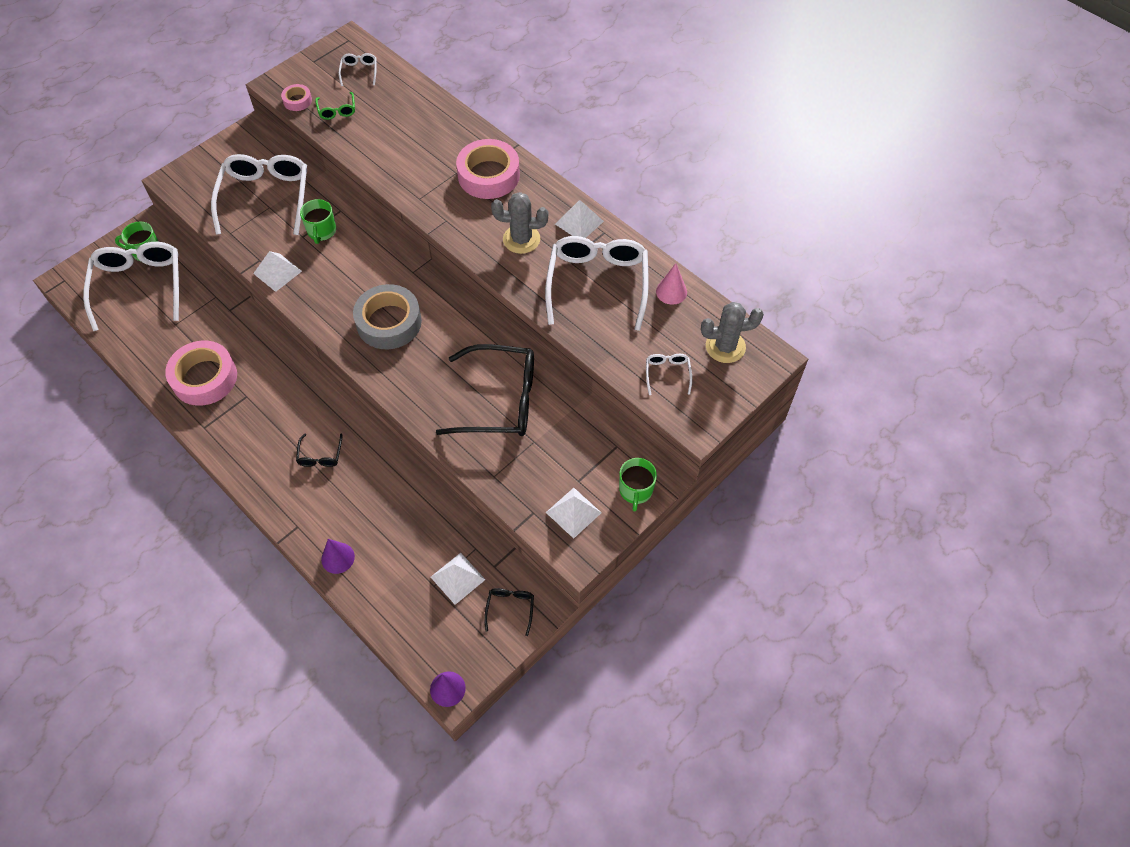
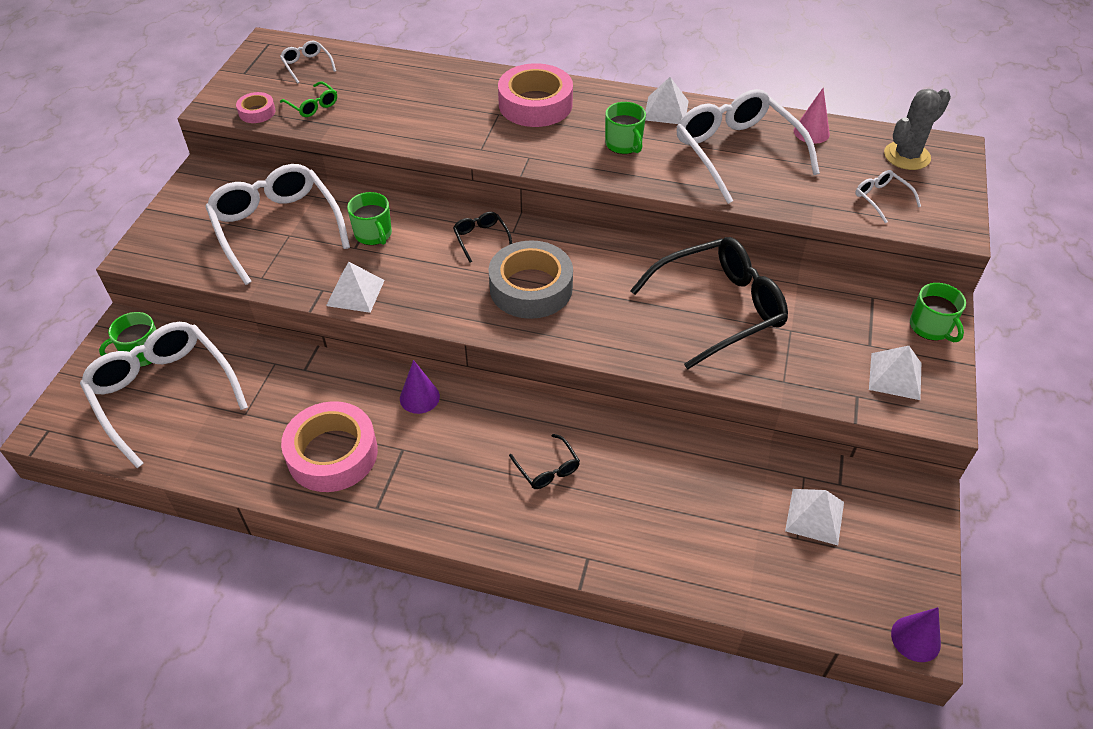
camera: 30 degrees left, 10 degrees down
(338, 558) = (665, 567): purple cone -> purple cone (419, 397)
(510, 608) = (896, 517): black glasses -> black glasses (481, 239)
(521, 239) = (624, 144): grey cactus -> green mug

